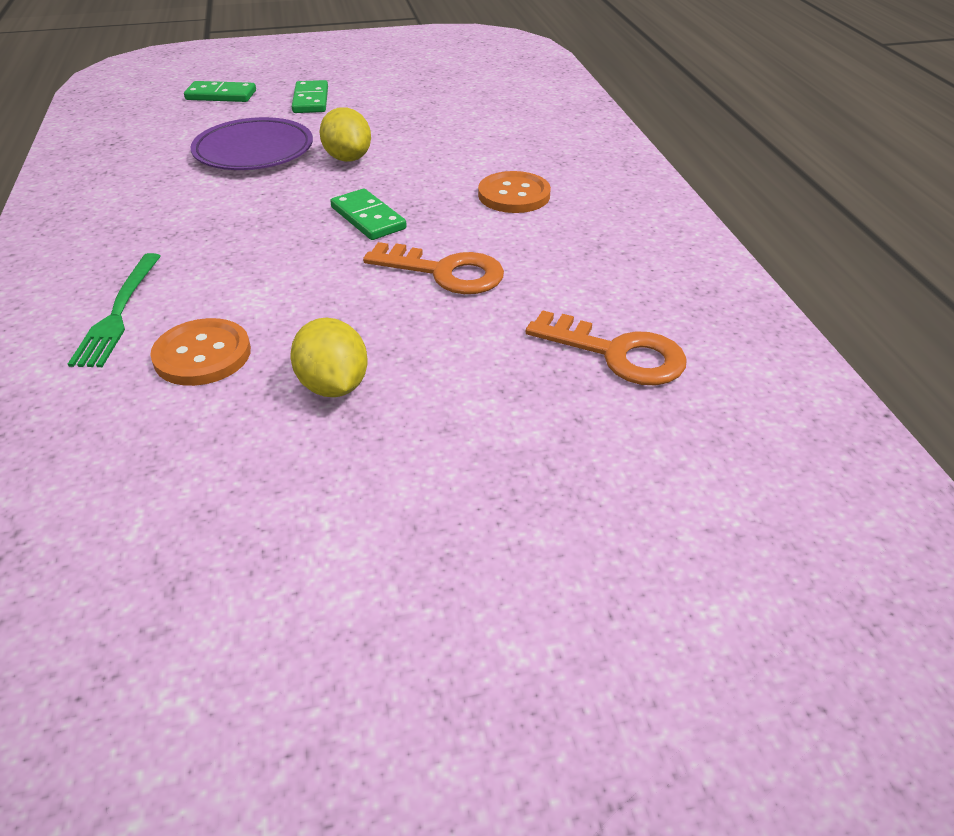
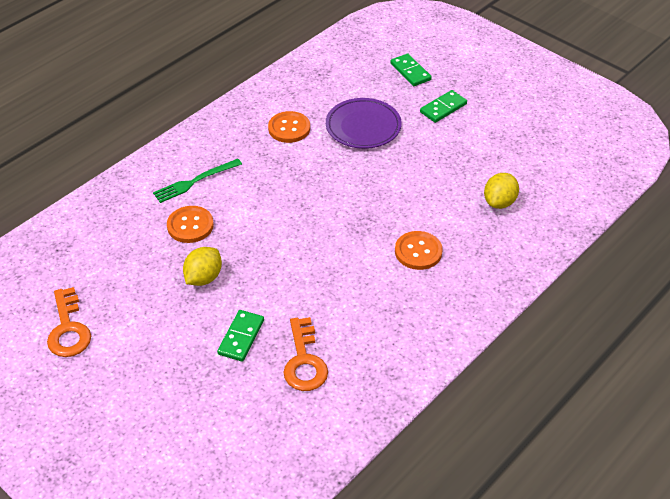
camera: 55 degrees right, 5 degrees up
(162, 197) = (289, 128): none -> orange button
(348, 158) = (392, 165): yellow lemon -> yellow lemon (499, 202)
(368, 218) = (340, 210): green domino -> green domino (241, 337)
(445, 272) = (317, 266): orange key -> orange key (68, 329)

